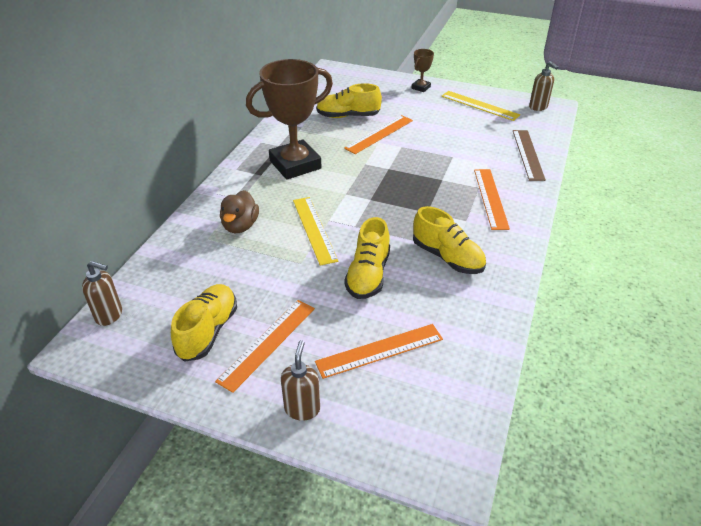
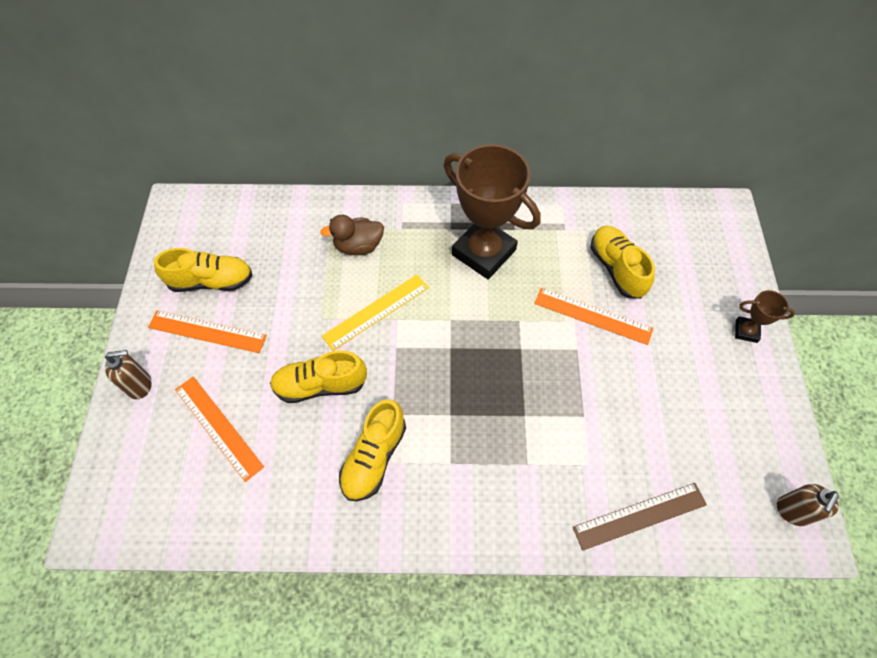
camera: 70 degrees right, 20 degrees up
(109, 315) = (213, 205): brown soap dispenser -> none
(479, 105) = (742, 422): yellow ruler -> none
(490, 198) = (509, 483): orange ruler -> none

